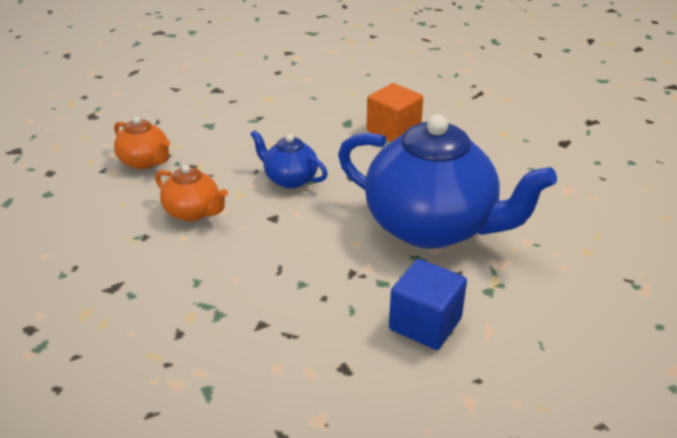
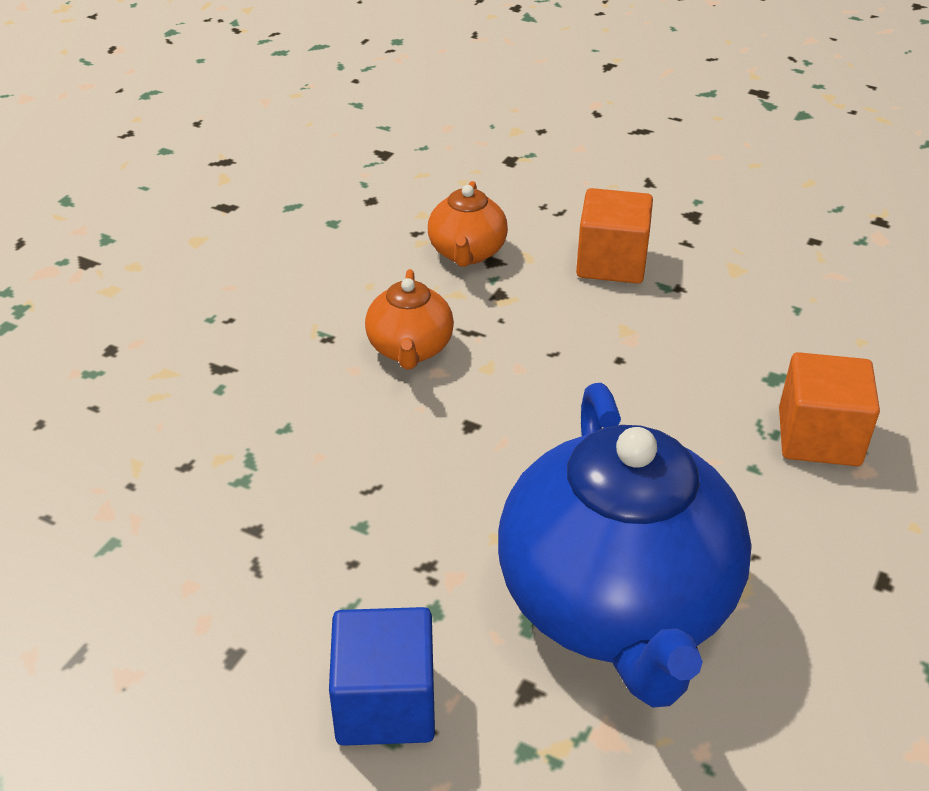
camera: 55 degrees right, 5 degrees up
(216, 125) = (611, 263): none -> orange cube
(290, 179) = (569, 394): blue teapot -> none

